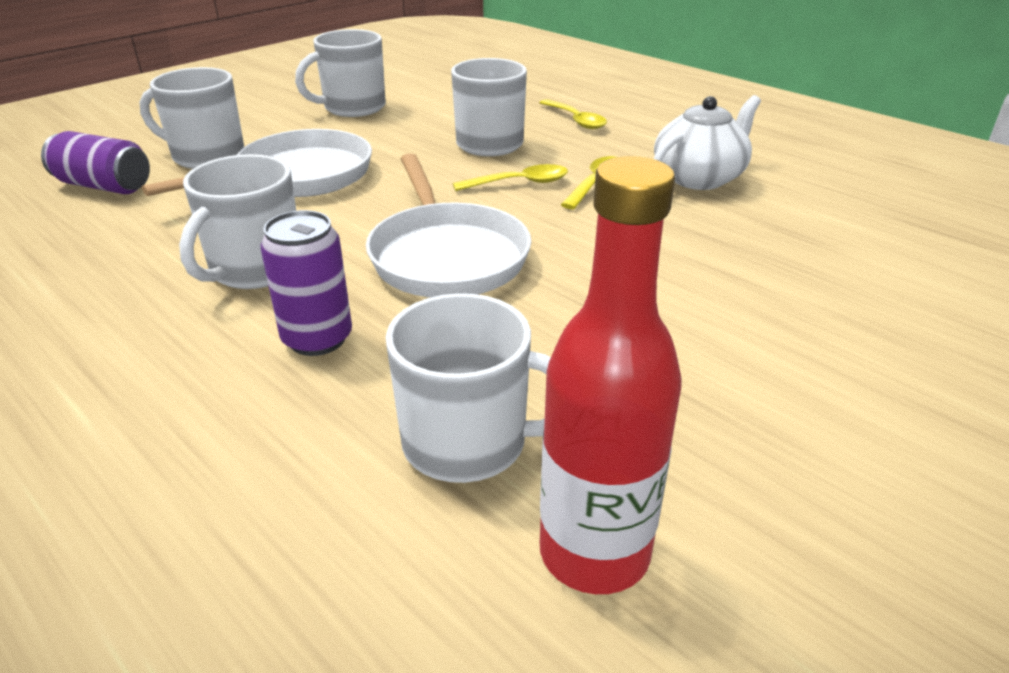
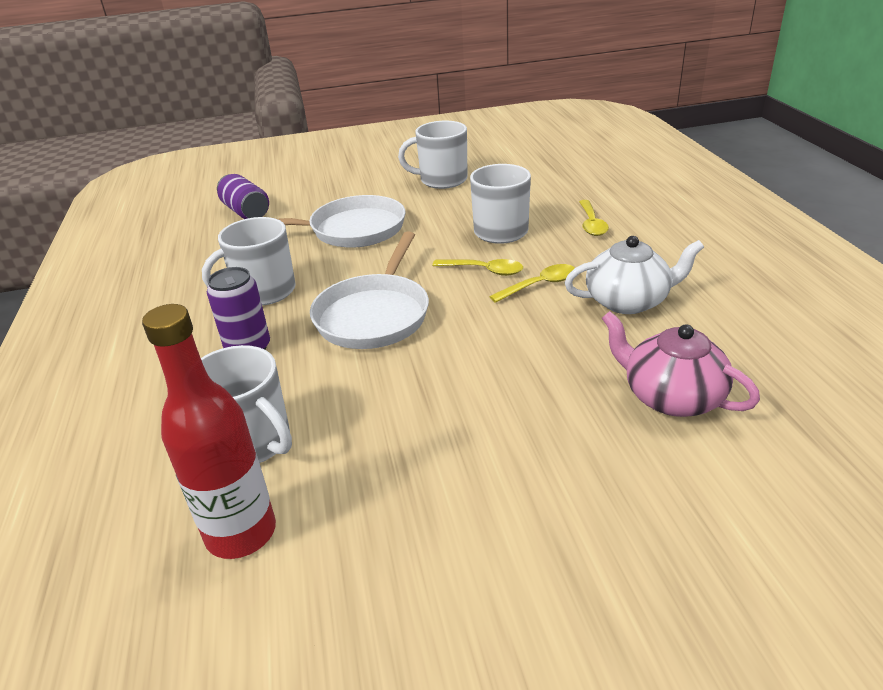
camera: 35 degrees right, 0 degrees up
(206, 156) = (317, 202): white mug -> none
(842, 246) = (671, 397): none -> pink teapot

